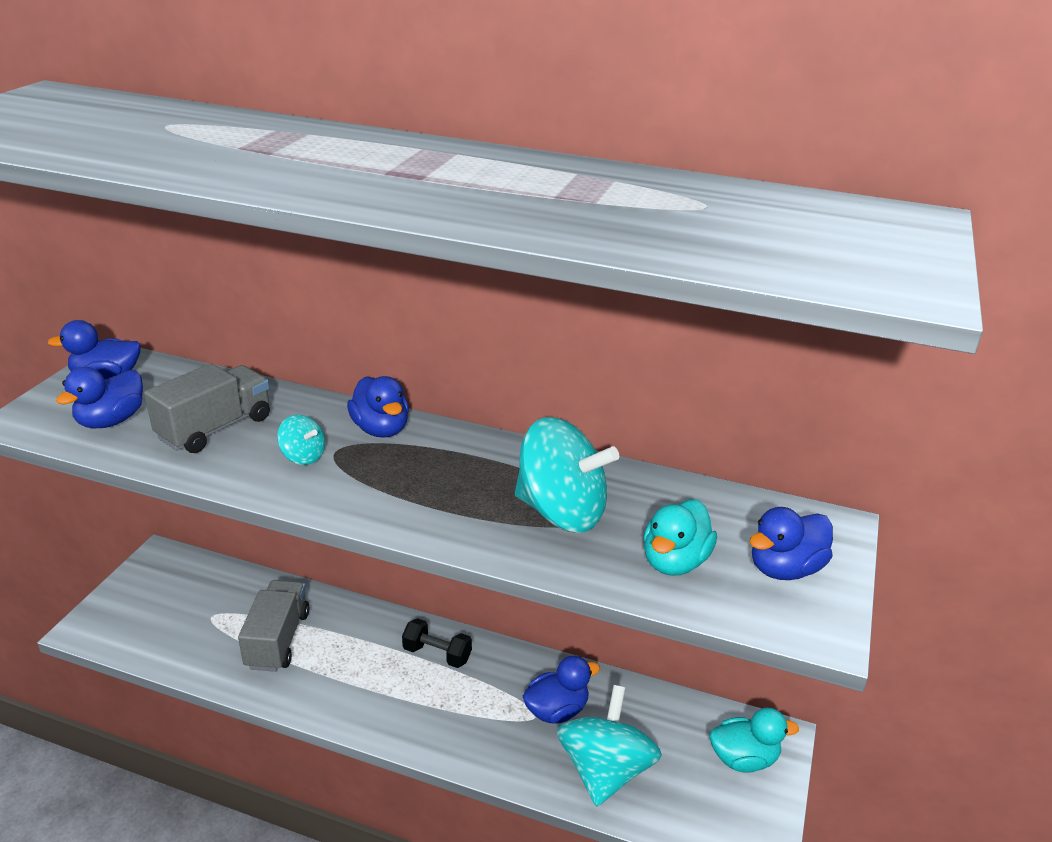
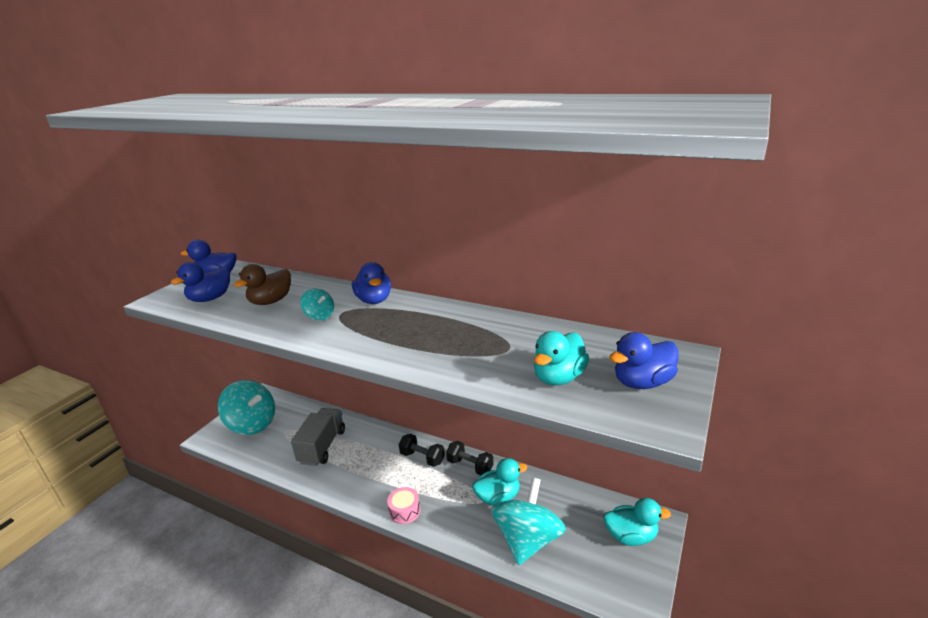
camera: 10 degrees right, 5 degrees down
(215, 428) = (271, 301): grey truck -> brown duck
(423, 736) = (404, 511): none -> pink drum
(510, 665) = (470, 466): none -> black dumbbell
(556, 710) = (498, 497): blue duck -> turquoise duck
(561, 512) = (483, 346): turquoise spinning top -> turquoise spinning top (252, 424)

